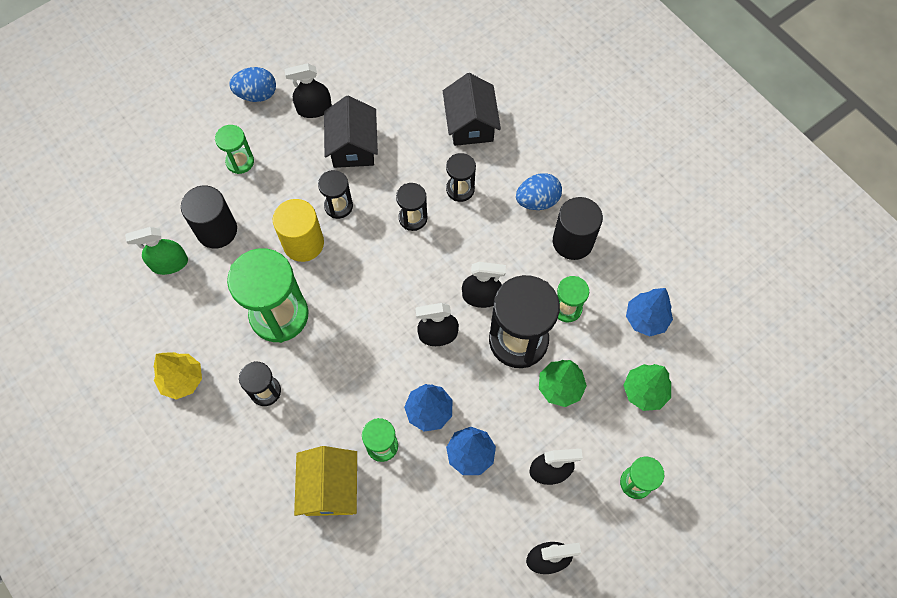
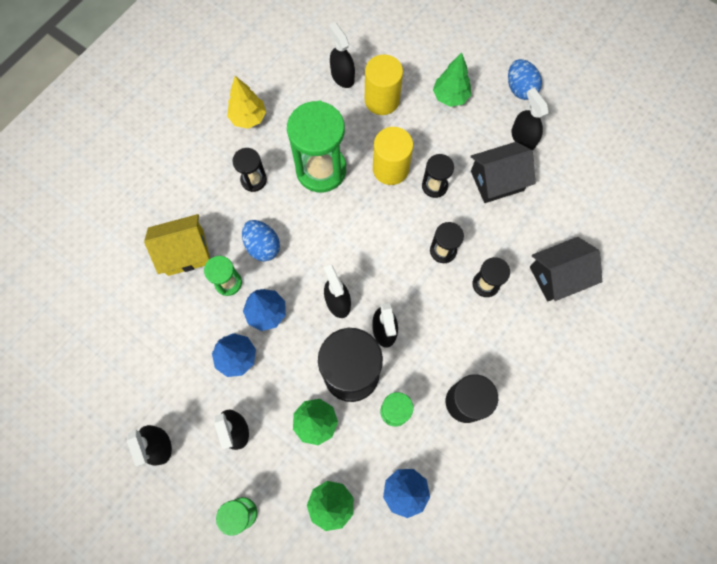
camera: 75 degrees right, 5 degrees up
(169, 263) = (342, 76): green spray bottle -> black spray bottle
(217, 230) = (382, 100): black cylinder -> yellow cylinder
(240, 161) = (450, 97): green hourglass -> green tree
(537, 200) = (498, 358): blue egg -> blue egg (263, 246)

